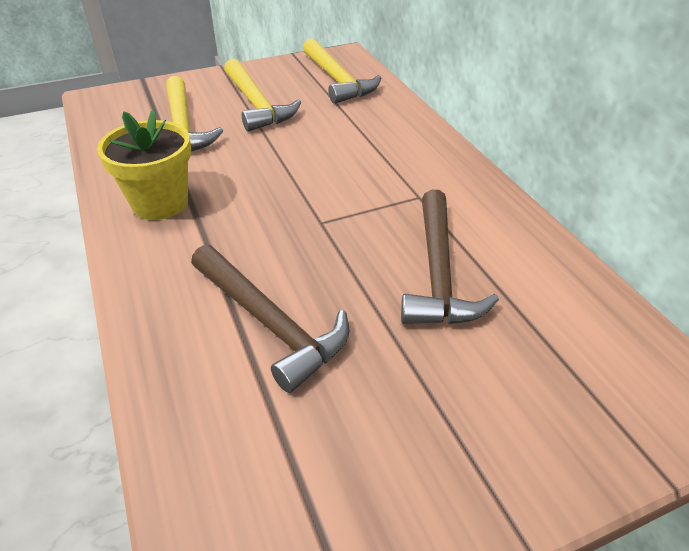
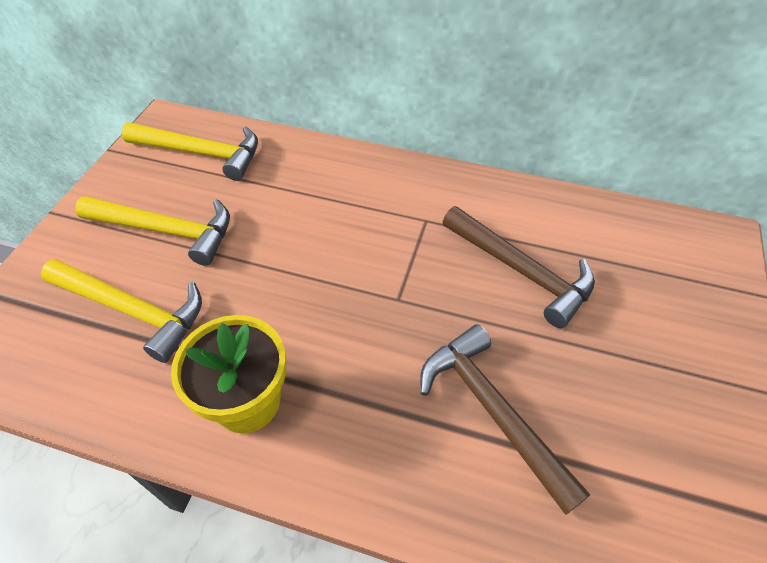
camera: 50 degrees left, 10 degrees up
(270, 323) = (492, 411): brown hammer -> brown hammer turned 120 degrees counterclockwise

